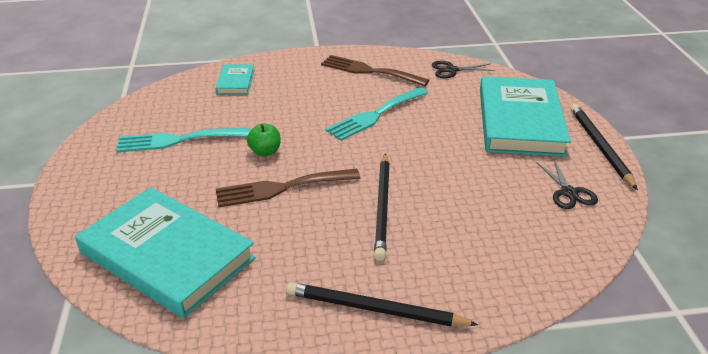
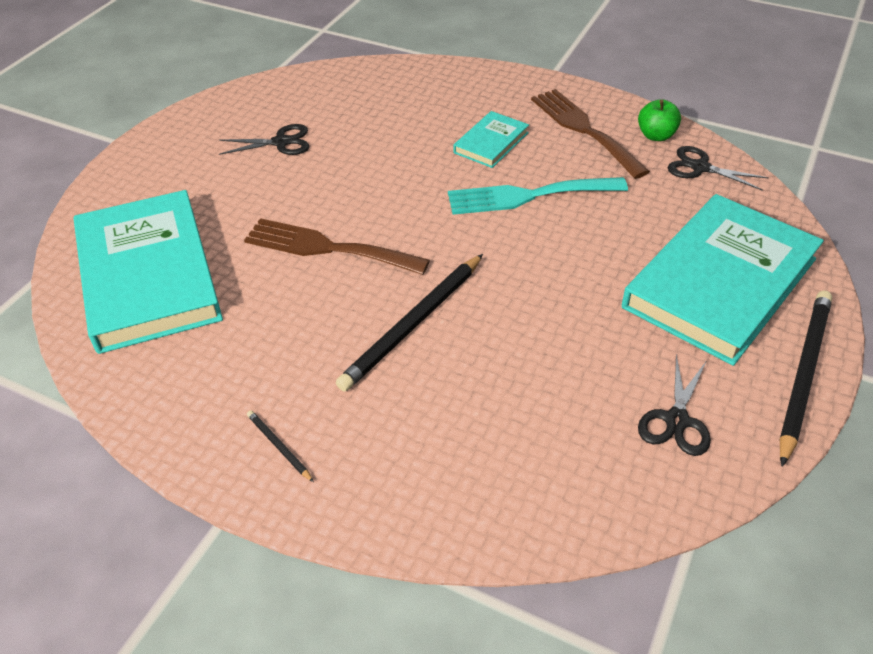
camera: 35 degrees right, 10 degrees up
(178, 140) = (281, 142): turquoise fork -> black scissors
(235, 82) = (409, 89): turquoise book -> turquoise book (491, 143)
(265, 152) = (355, 194): green apple -> green apple (656, 136)
(375, 309) = (279, 446): black pencil -> black pencil, size x0.44

